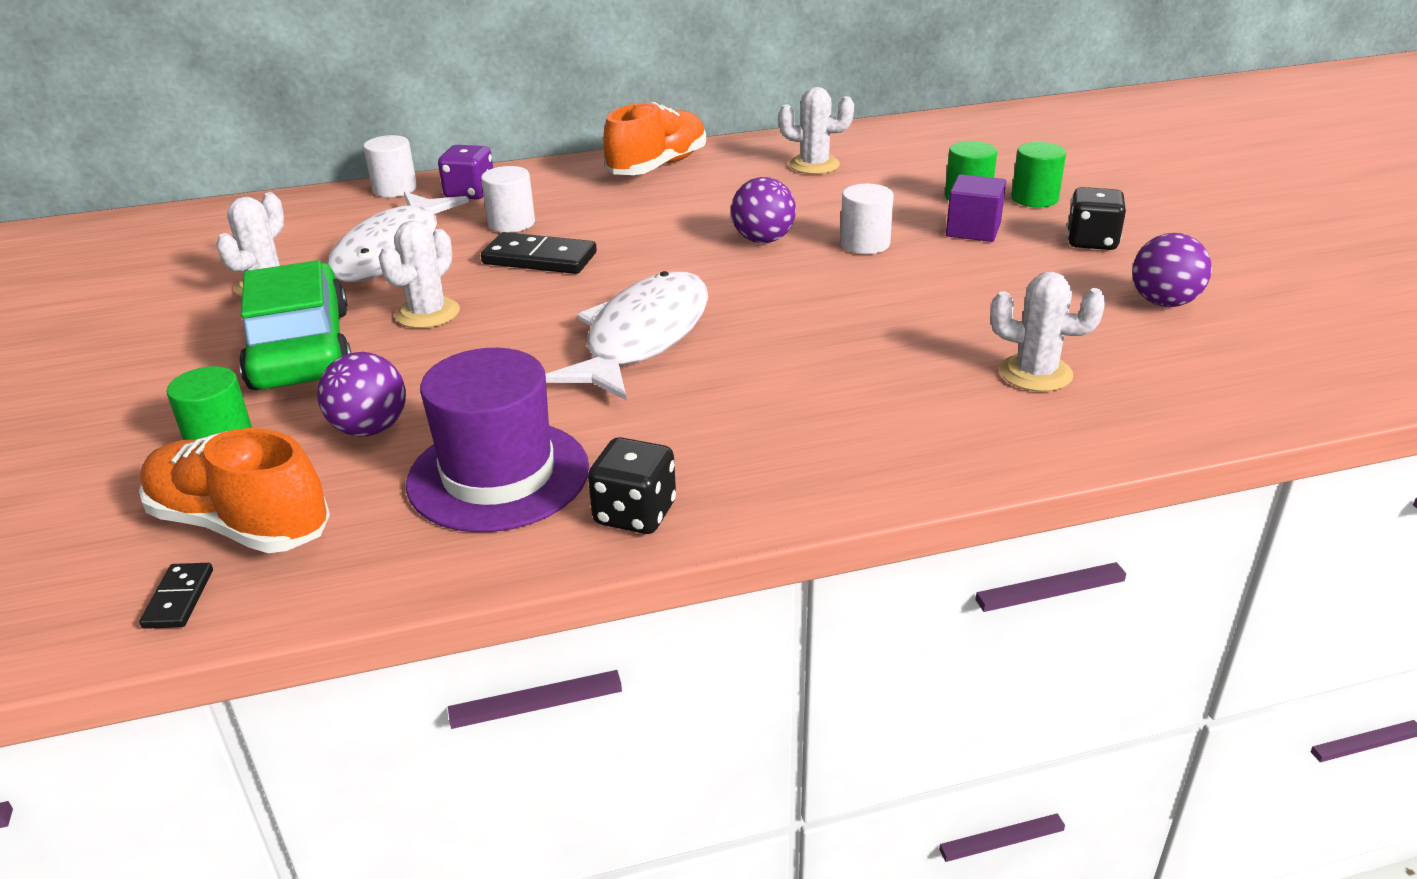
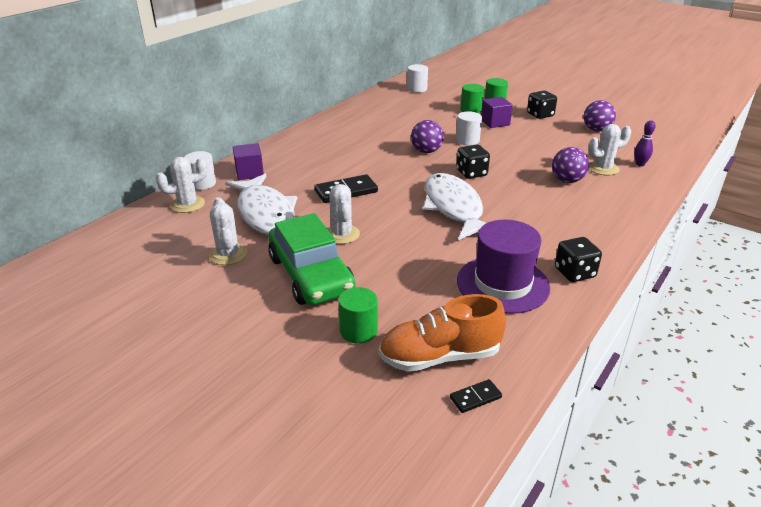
camera: 40 degrees left, 0 degrees up
(179, 598) = (475, 397): black domino -> black domino turned 75 degrees counterclockwise
(301, 349) = (311, 275): green car -> green car turned 150 degrees counterclockwise
(370, 429) = (415, 292): purple ball -> purple ball (567, 180)
(470, 193) = (249, 173): purple dice -> purple cube
(511, 223) = (300, 180): white cylinder -> white cylinder (417, 89)
(658, 166) = (320, 133): orange shoe -> none
(771, 297) = (471, 173): none -> black dice
(814, 165) = (389, 113): white cactus -> white cactus (187, 204)
(1136, 394) = (640, 164): none -> purple bowling pin

